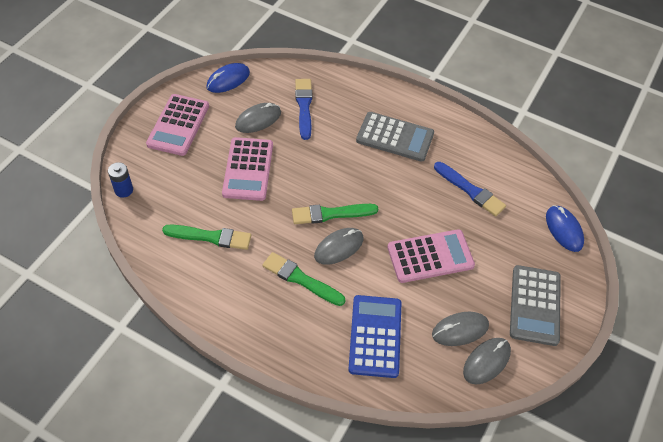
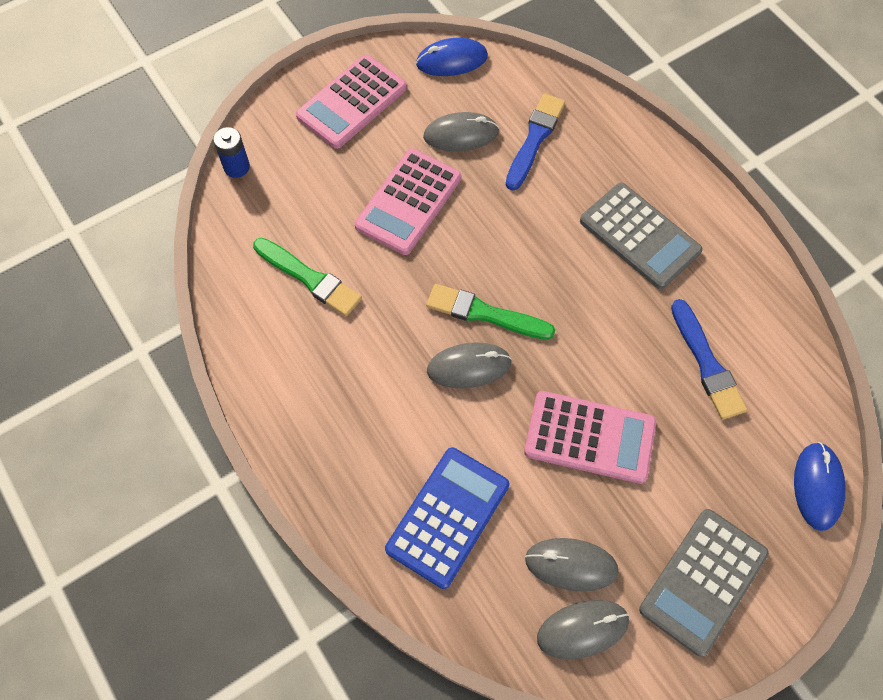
camera: 30 degrees right, 10 degrees up
(301, 279) = (393, 390): green brush -> none

